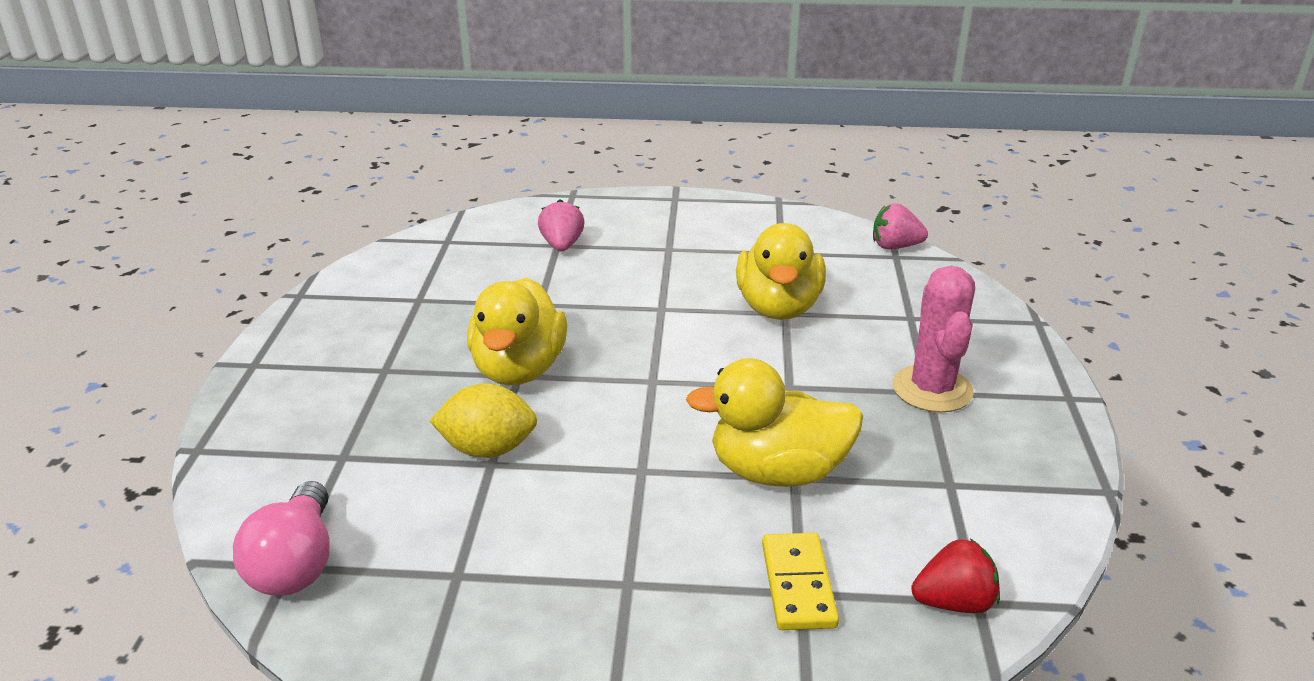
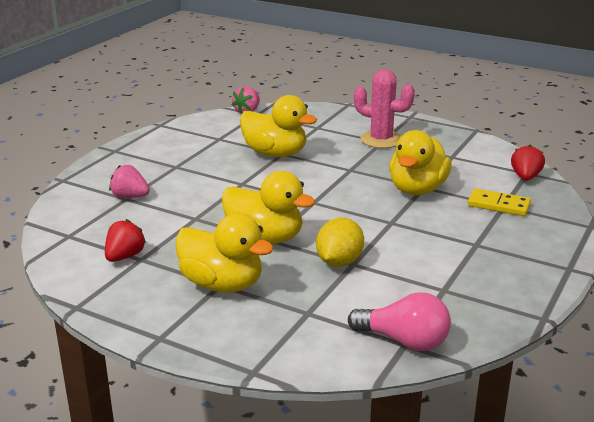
camera: 65 degrees left, 5 degrees down
(384, 371) = (222, 284): none -> yellow duck
(417, 288) = (125, 256): none -> red strawberry

